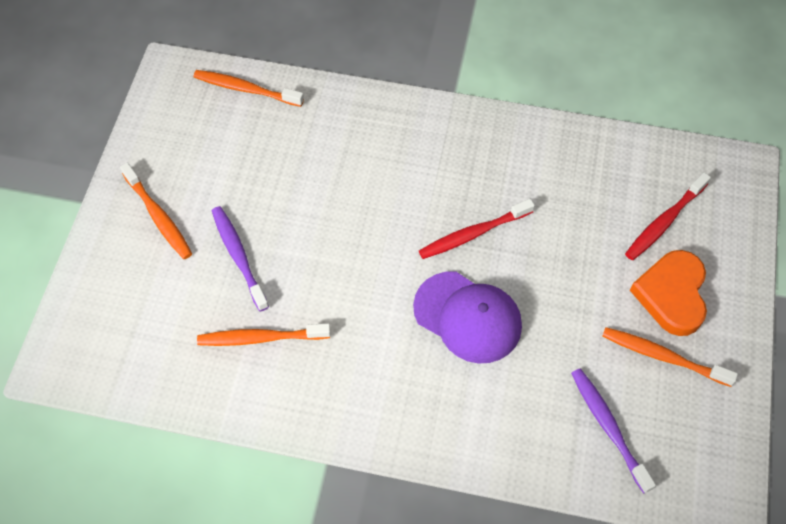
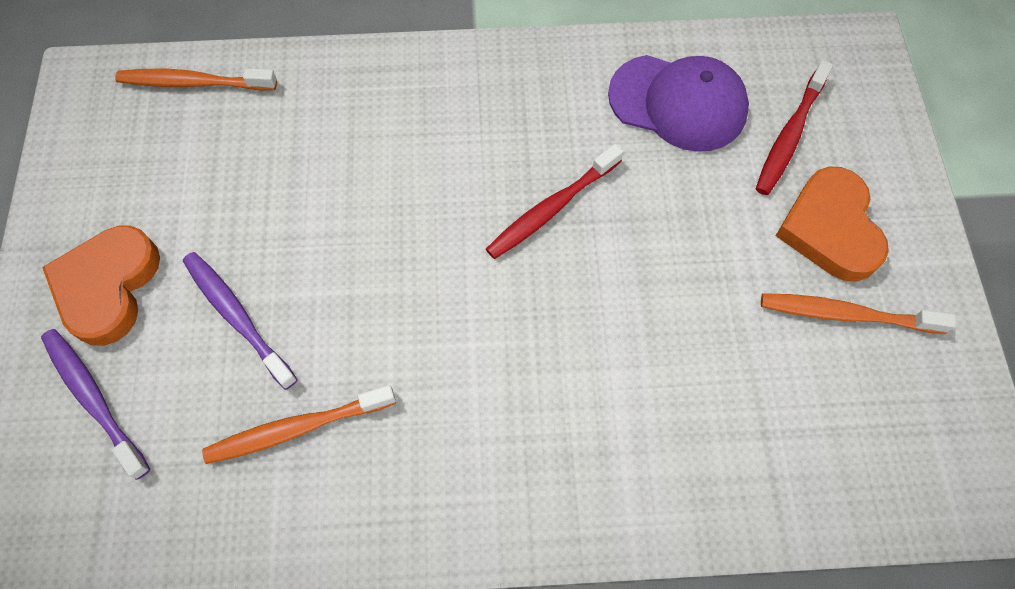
camera: 15 degrees left, 5 degrees up
(158, 216) = (108, 287): orange toothbrush -> orange heart
(467, 317) = (577, 325): purple cap -> purple cap (678, 103)
(608, 427) = (808, 432): purple toothbrush -> purple toothbrush (94, 399)

